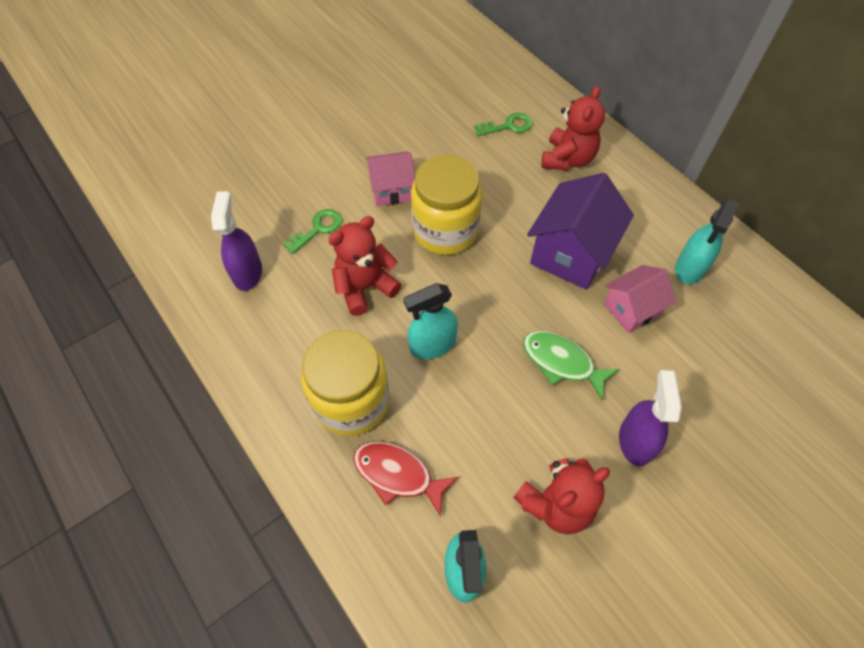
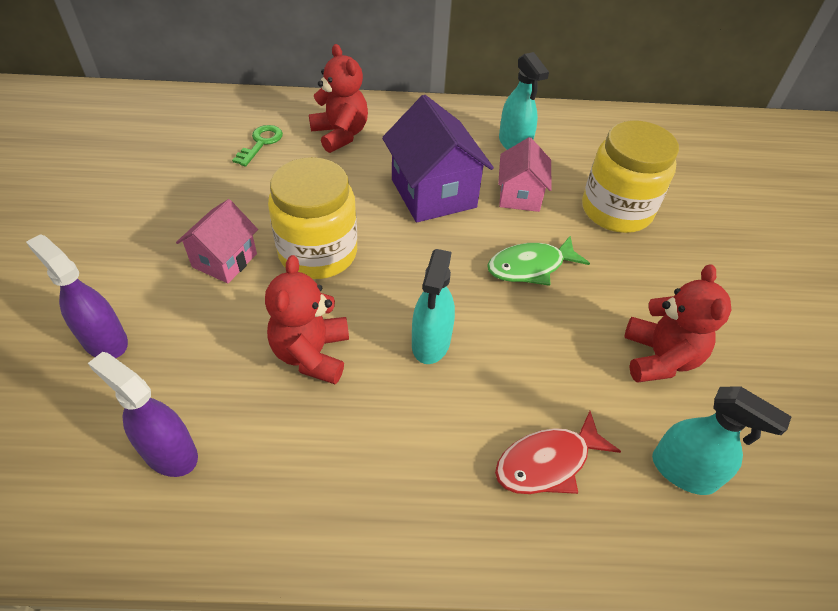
camera: 55 degrees left, 10 degrees down
(318, 229) = (194, 349): green key -> none
(351, 401) = (433, 451): yellow jar -> yellow jar (616, 210)
(635, 441) = (637, 271): purple spray bottle -> purple spray bottle (104, 340)

